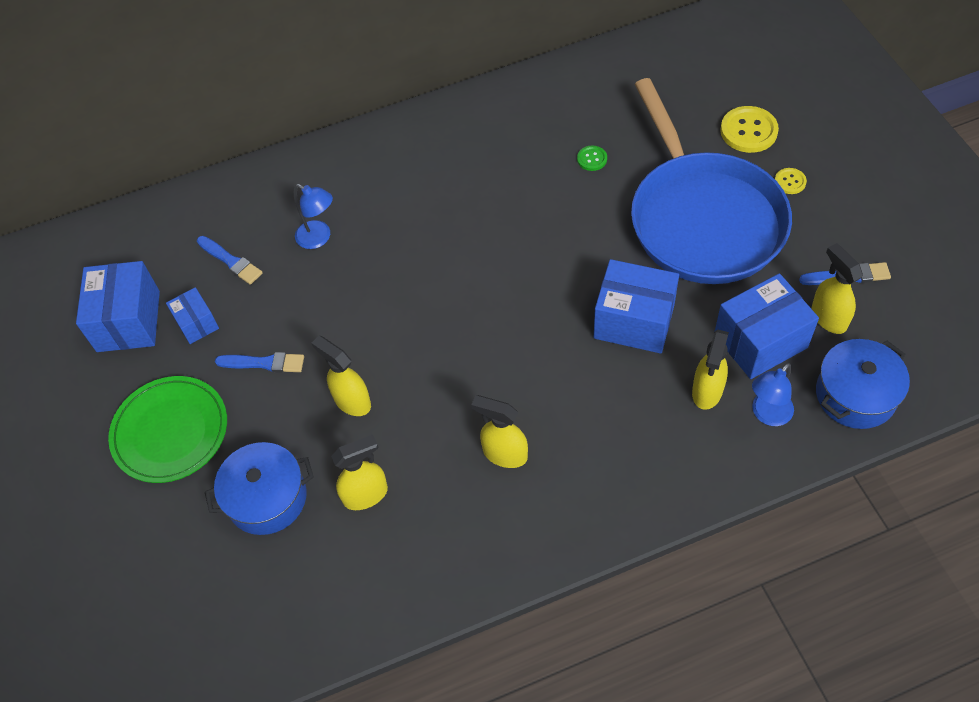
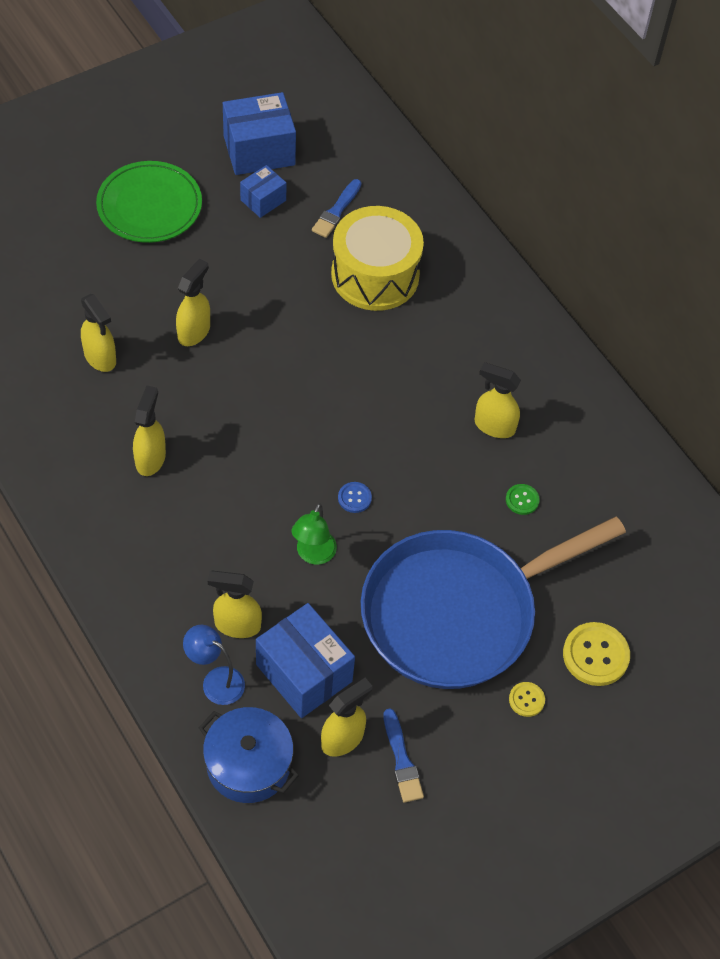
camera: 70 degrees right, 0 degrees up
(264, 363) = (227, 259): blue brush -> none
(267, 498) = (91, 287): blue pot -> none
(319, 238) = (375, 275): blue lamp -> yellow drum
(511, 169) = (494, 426): none -> yellow spray bottle
(574, 282) = (354, 498): none -> blue button
(634, 321) = (313, 555): blue box -> green lamp

